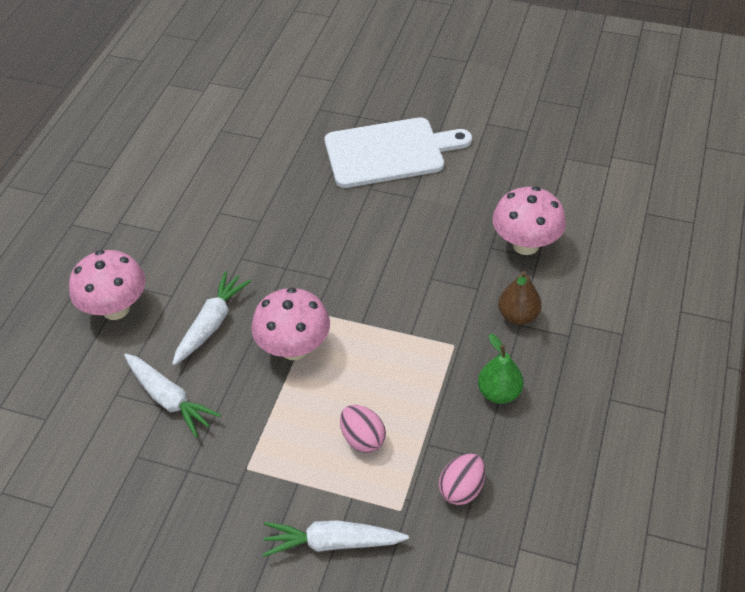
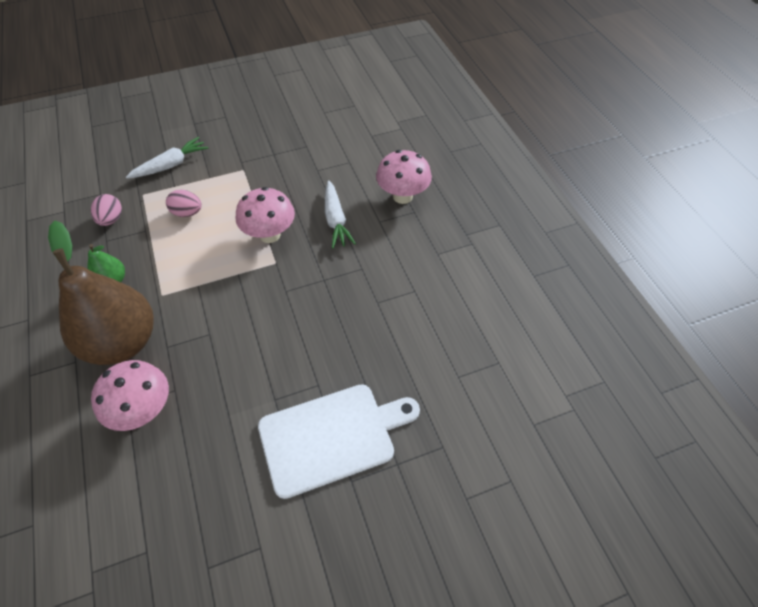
camera: 140 degrees right, 5 degrees up
(169, 399) = (317, 174): white carrot -> none
(389, 152) = (332, 436): white cutting board -> white cutting board turned 150 degrees counterclockwise
(518, 315) = (122, 342): brown pear -> brown pear, size x2.24

